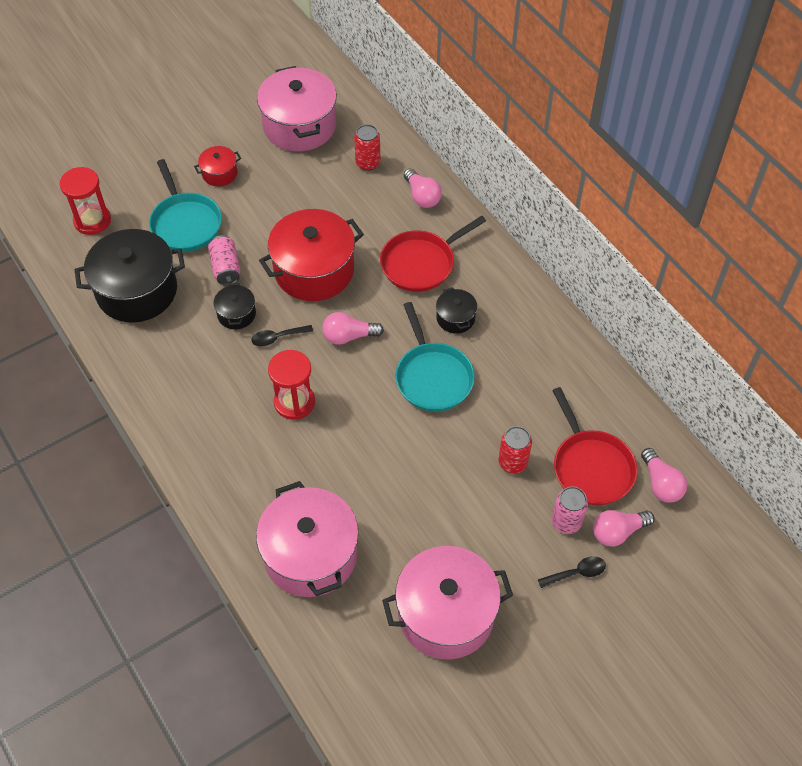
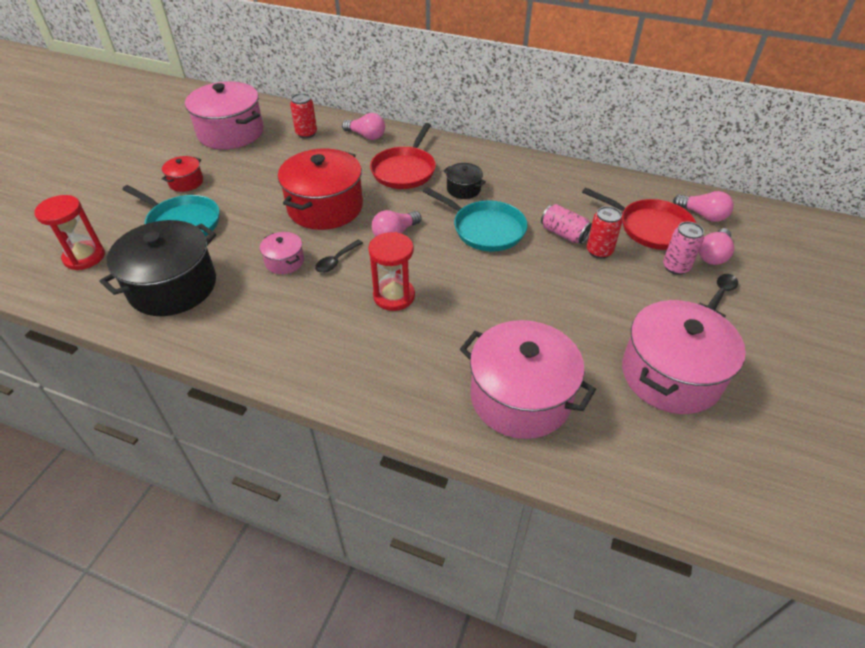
camera: 35 degrees left, 10 degrees down
(226, 268) = (246, 236): pink can -> pink can (564, 234)
(236, 314) = (284, 261): black pot -> pink pot

